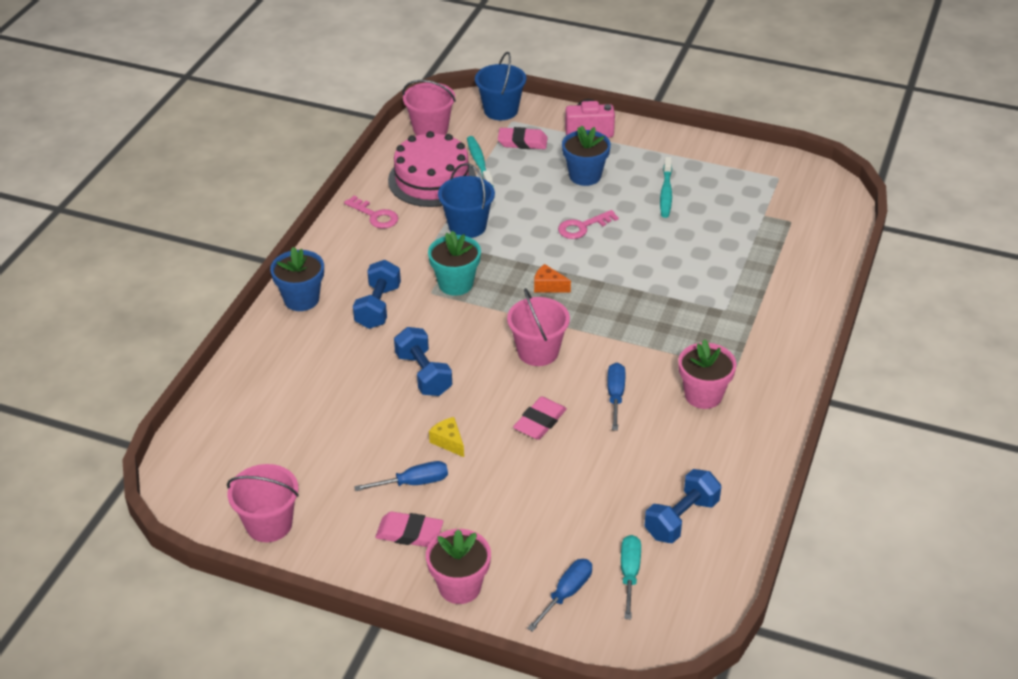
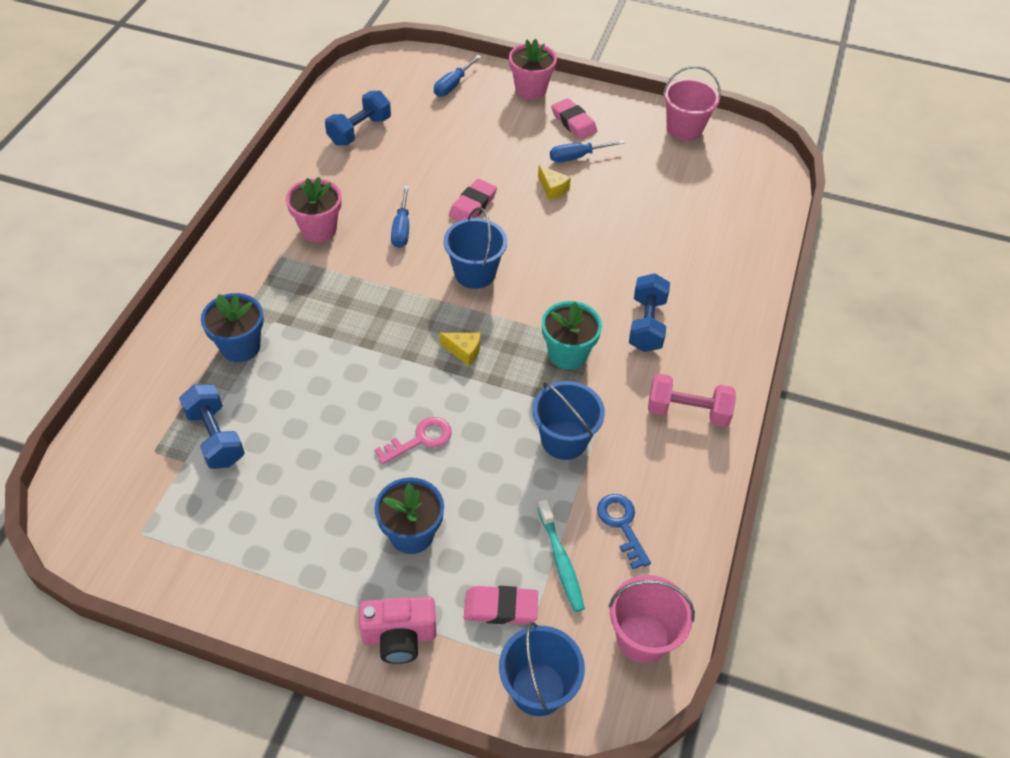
camera: 175 degrees right, 10 degrees up
(301, 299) = (731, 333): blue flower pot -> blue flower pot (240, 346)
(361, 243) = (687, 411): none -> pink dumbbell
(375, 216) = (682, 457): pink key -> none
(409, 533) = (573, 122): pink eraser -> pink eraser turned 45 degrees clockwise
(424, 374) = (585, 250): blue dumbbell -> blue dumbbell (215, 437)
(432, 179) = (622, 525): pink cake -> blue key
(538, 351) = (475, 273): pink bucket -> blue bucket
(548, 286) = (464, 351): orange cheese -> yellow cheese
(629, 574) = (405, 96): turquoise screwdriver -> none
(666, 193) = (304, 501): turquoise toothbrush -> none

